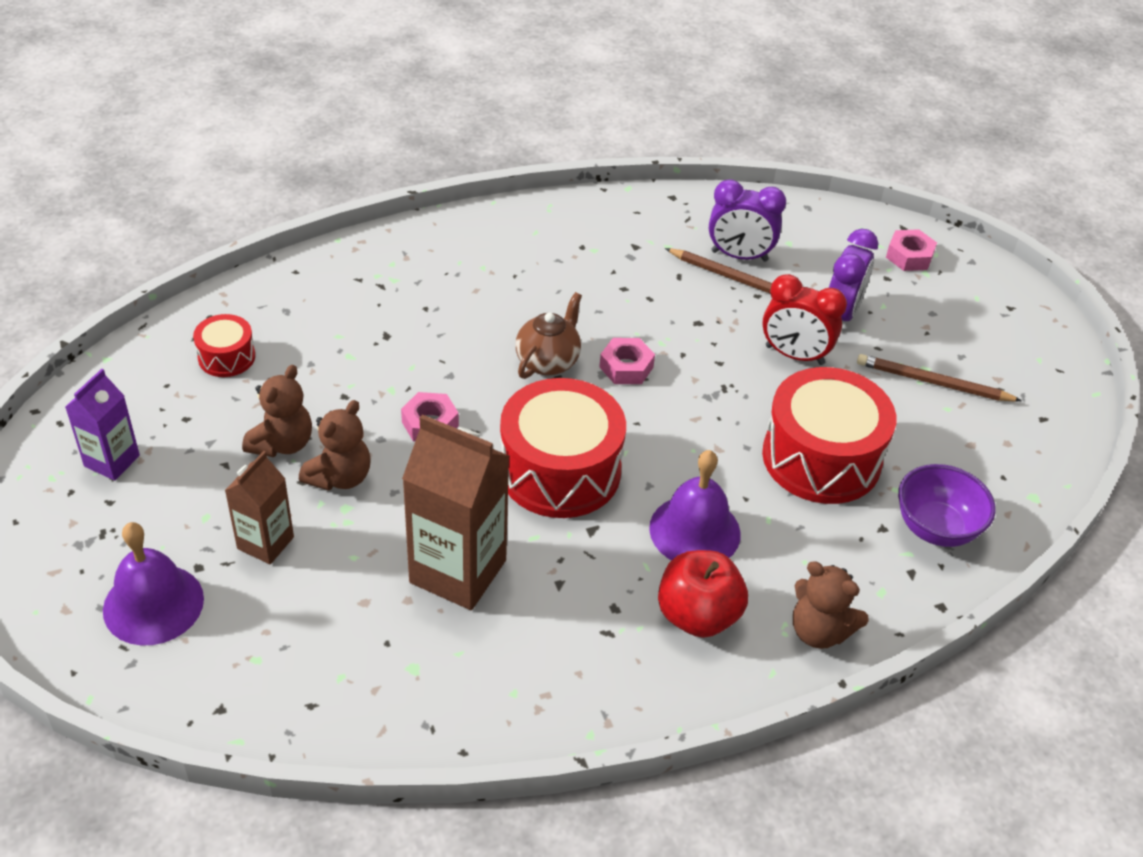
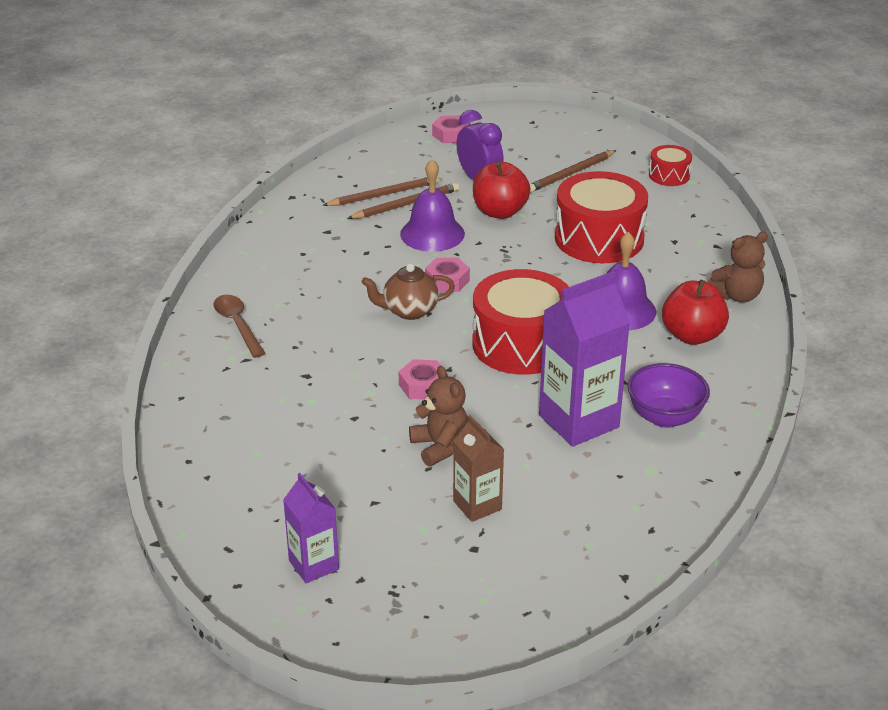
camera: 55 degrees left, 10 degrees down
(153, 604) = (494, 583): purple bell -> purple bell (432, 234)
(226, 357) = (249, 465): red drum -> red drum (669, 175)
(282, 443) = (378, 465): brown teddy bear -> none
(429, 257) = (238, 325): none -> brown spoon
(458, 571) = (578, 421): brown carton -> purple carton
(548, 361) = (409, 311): brown teapot -> brown teapot turned 75 degrees counterclockwise
(739, 256) = (383, 194): purple clock -> brown pencil
(794, 355) = (500, 212): red clock -> red apple
(936, 528) = (689, 223): purple bowl -> purple bowl (665, 417)

